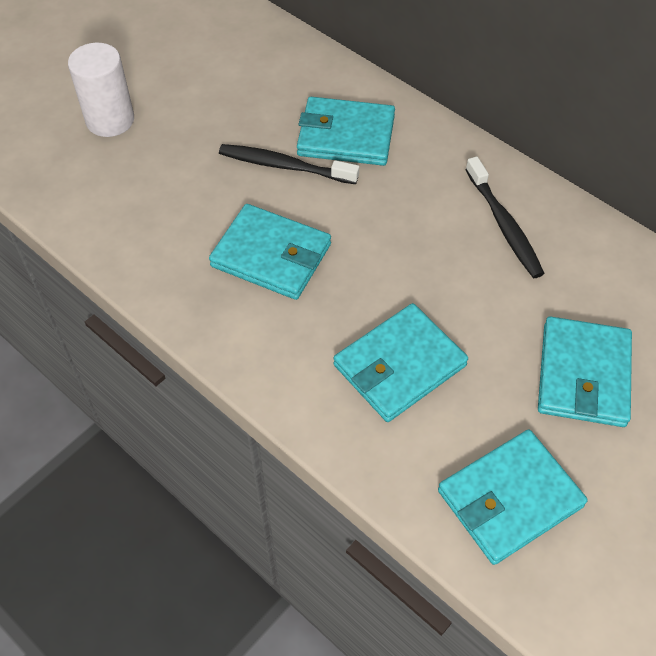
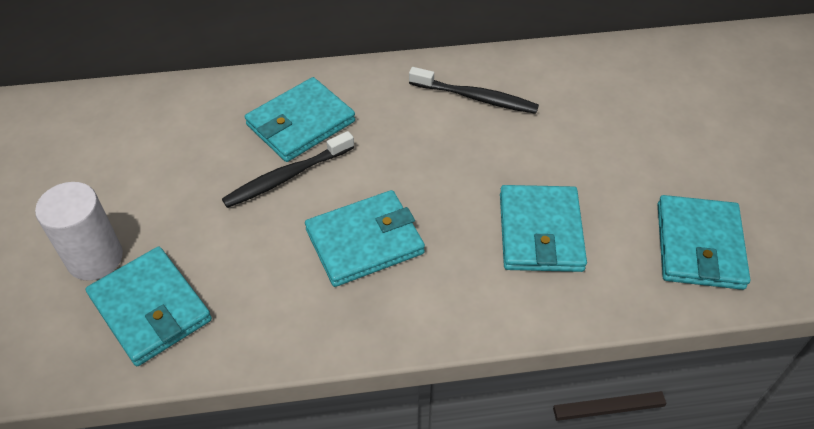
camera: 50 degrees left, 5 degrees down
(583, 375) = (633, 143): turquoise wallet -> turquoise wallet (151, 308)

